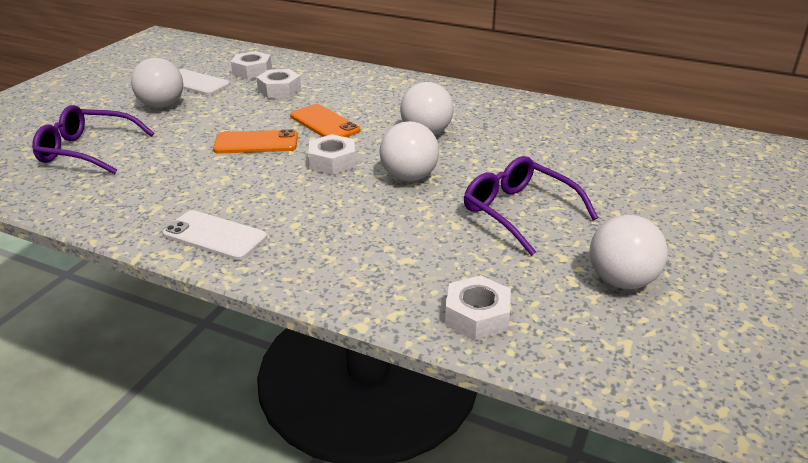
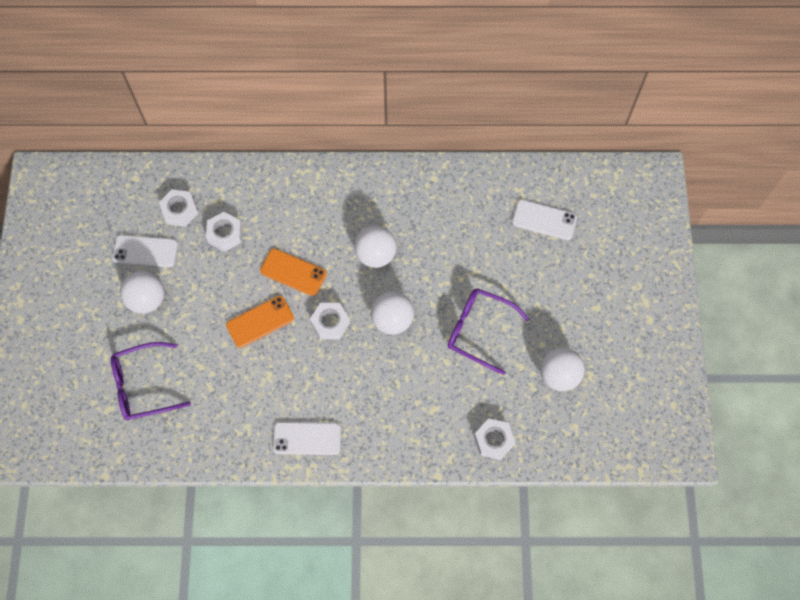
camera: 25 degrees left, 35 degrees up
(655, 155) = (544, 220): none -> white phone

